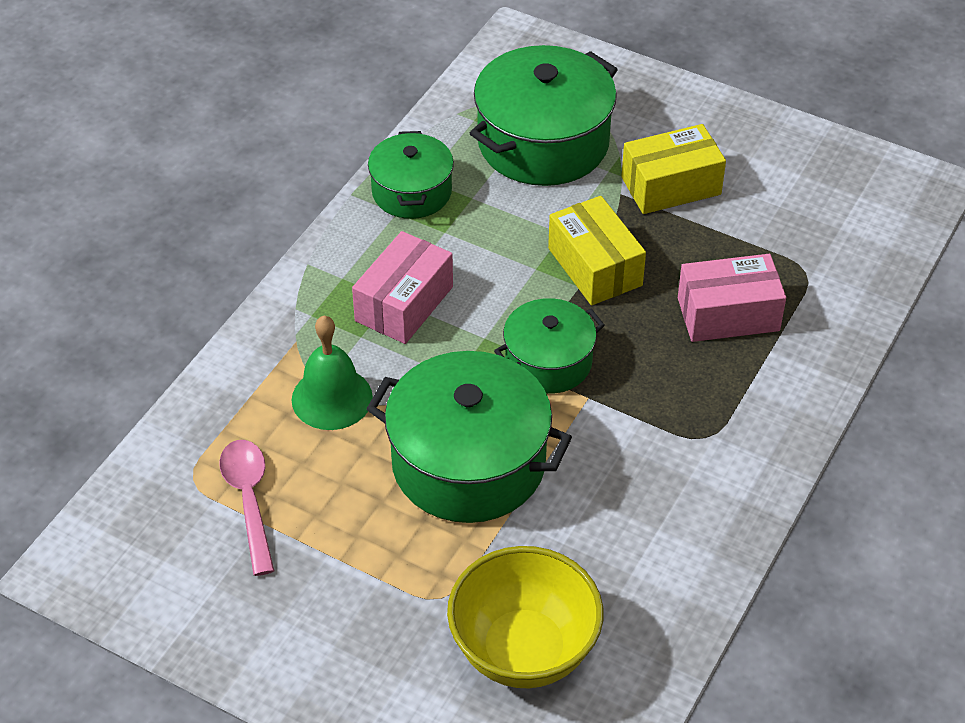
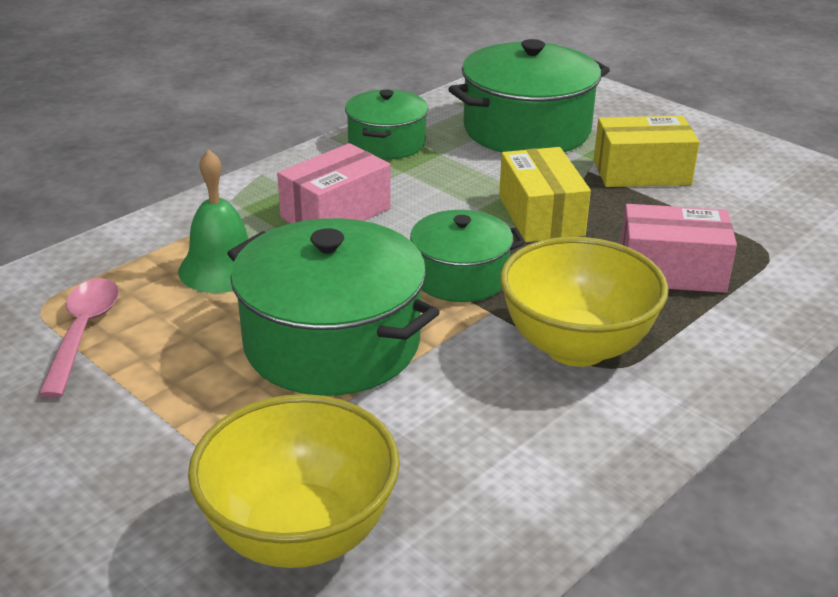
camera: 15 degrees right, 15 degrees down
(671, 421) = (576, 347): none -> yellow bowl

